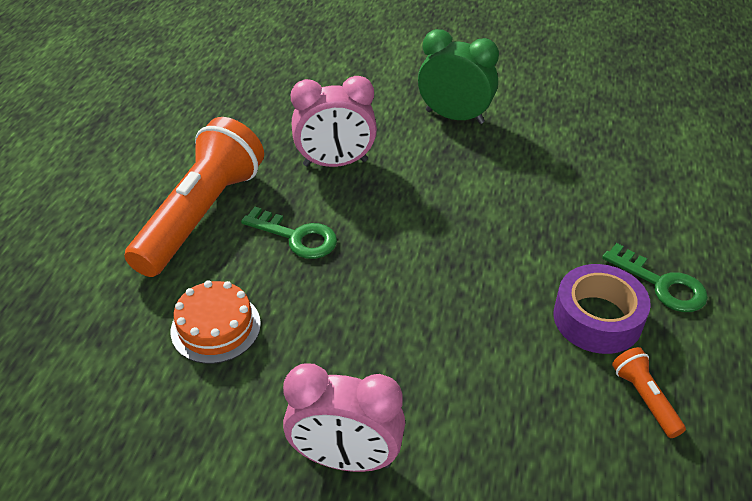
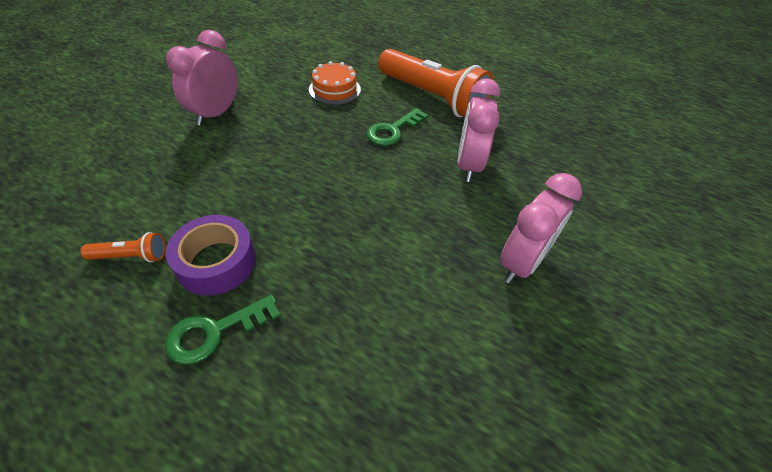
camera: 105 degrees right, 5 degrees up
(454, 117) = (521, 263): green clock -> pink clock

